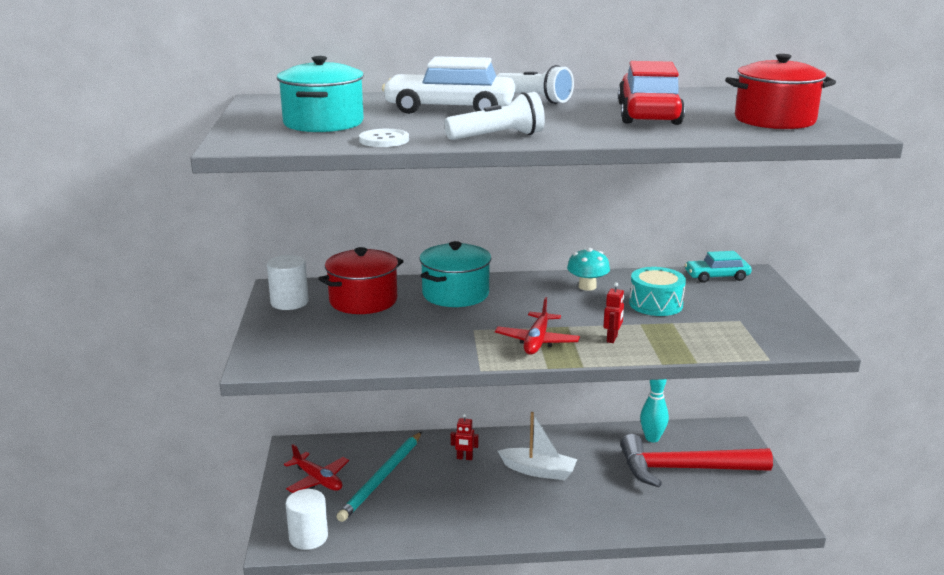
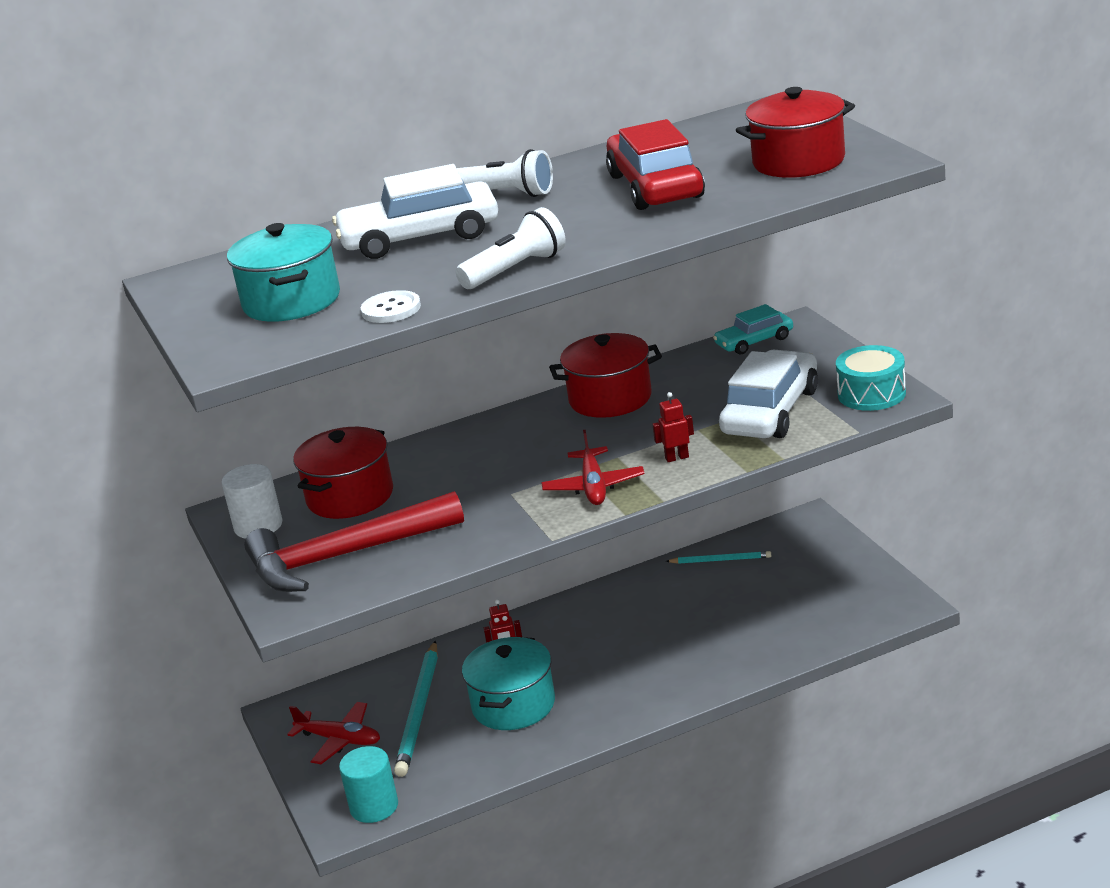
camera: 15 degrees left, 5 degrees up
(308, 537) = (374, 807): white cylinder -> turquoise cylinder
(455, 294) = (458, 454): turquoise pot -> turquoise pot (514, 705)
(538, 471) = (605, 642): white boat -> none
(587, 286) = (610, 398): turquoise mushroom -> red pot
(612, 339) = (677, 458): red robot -> red robot turned 105 degrees counterclockwise
(652, 438) = (721, 560): turquoise bowling pin -> turquoise pencil
(655, 304) = (702, 399): turquoise drum -> turquoise drum (871, 394)
(685, 469) = (775, 585): red hammer -> red hammer (344, 556)
(704, 326) = (771, 411): none -> white car

